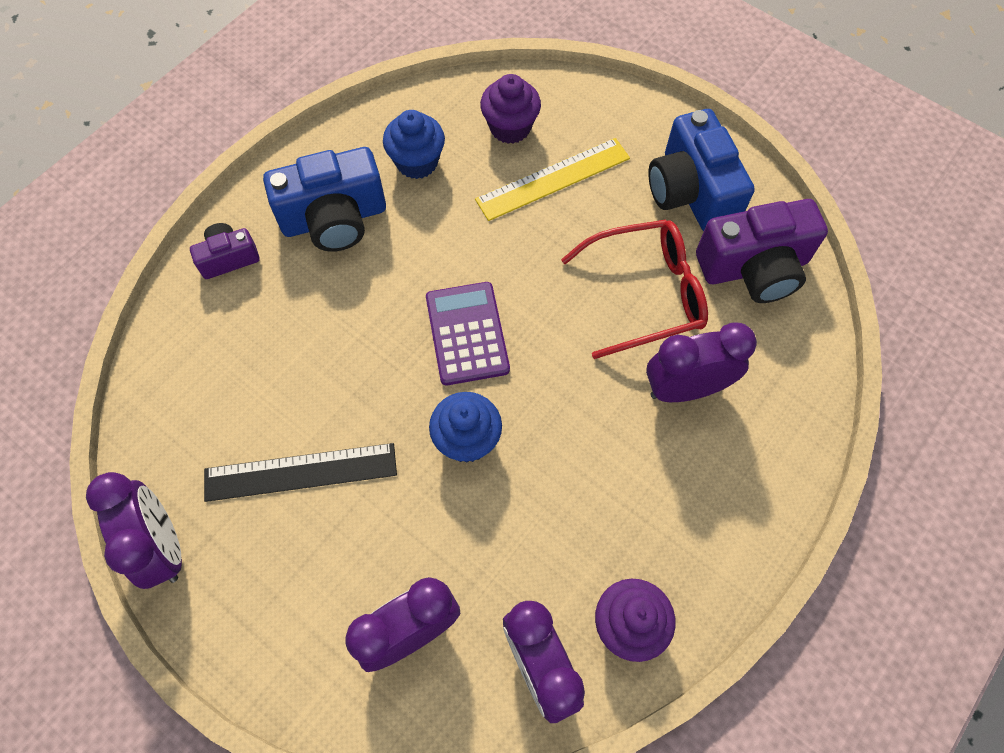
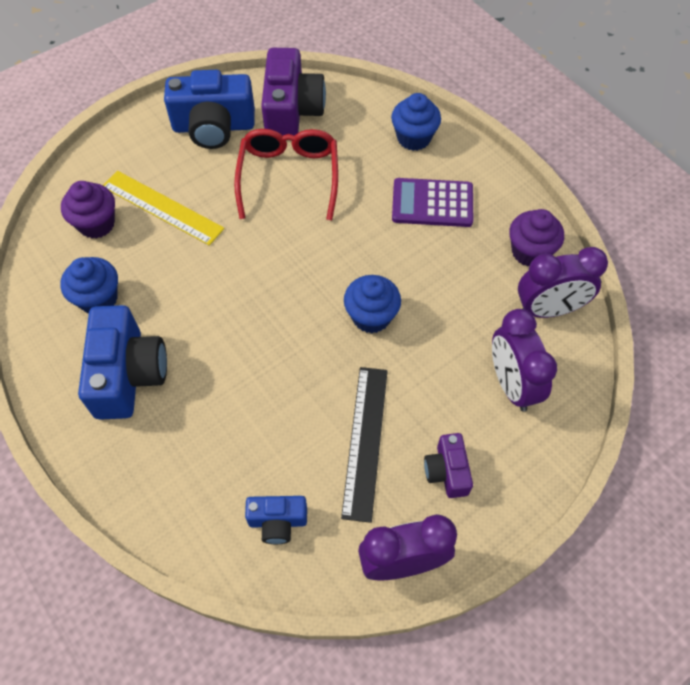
camera: 75 degrees left, 5 degrees down
(194, 406) = (277, 521): none -> blue camera
(229, 258) = (132, 471): purple camera -> purple camera (447, 471)
(467, 333) = (280, 297): purple calculator -> purple calculator (432, 203)
(553, 179) = (162, 207): yellow ruler -> yellow ruler turned 45 degrees counterclockwise
(685, 388) = (371, 175): purple clock -> none
(771, 427) = (413, 138): none -> blue cupcake

